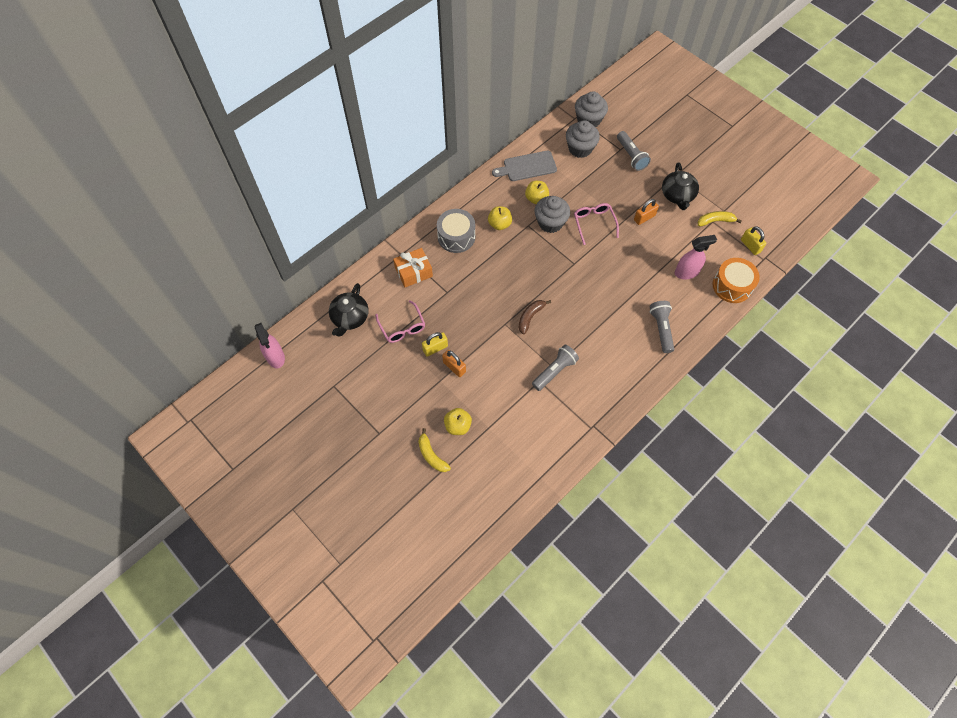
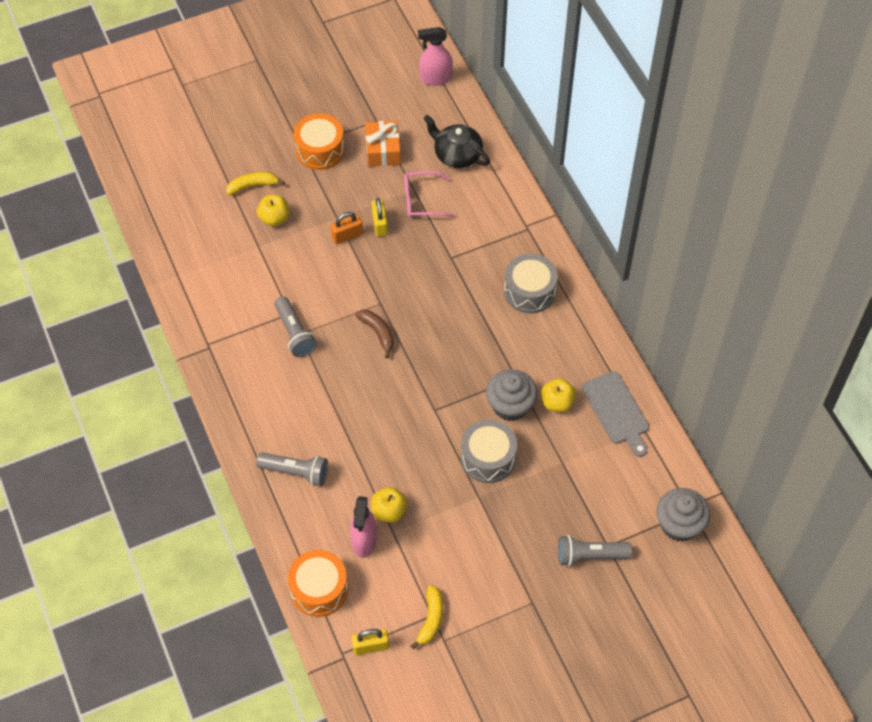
camera: 110 degrees right, 5 degrees down
(377, 417) = (320, 150): none -> orange drum
(413, 272) = (494, 231): orange gift -> orange gift (383, 150)
(499, 224) = (531, 345): yellow apple -> yellow apple (389, 511)
(527, 167) = (617, 411): grey cutting board -> grey cutting board turned 150 degrees clockwise
(580, 148) = (627, 491): grey cupcake -> none
(594, 224) = (488, 458): pink glasses -> grey drum
(644, 218) = (473, 526): orange padlock -> none
(677, 195) = (495, 588): black teapot -> none

